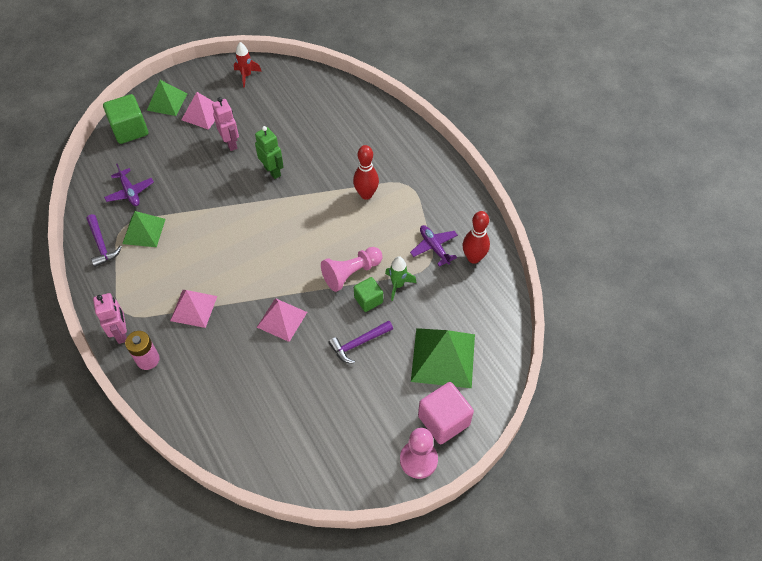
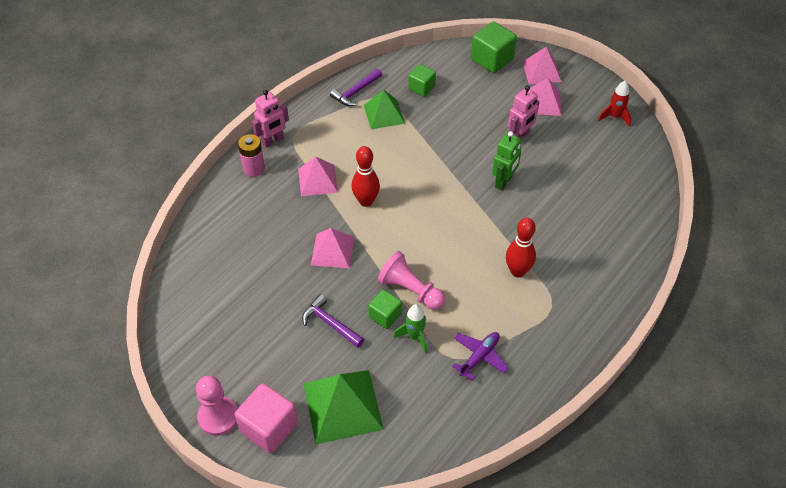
camera: 70 degrees right, 5 degrees down
(130, 192) = (421, 88): purple plane -> green cube
(167, 102) = (541, 71): green pyramid -> pink pyramid
(473, 258) = (484, 401): red bowling pin -> red bowling pin (366, 201)

